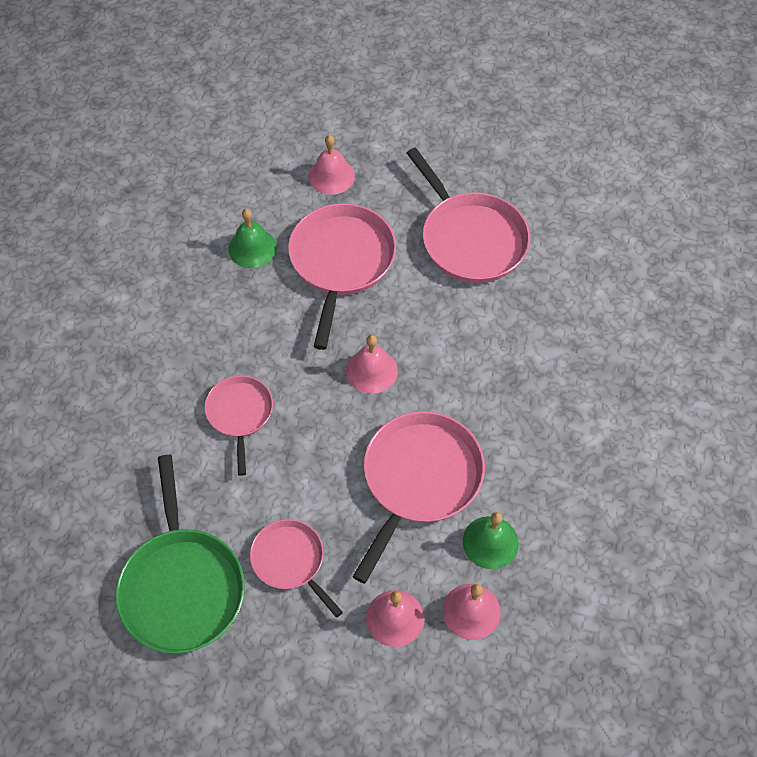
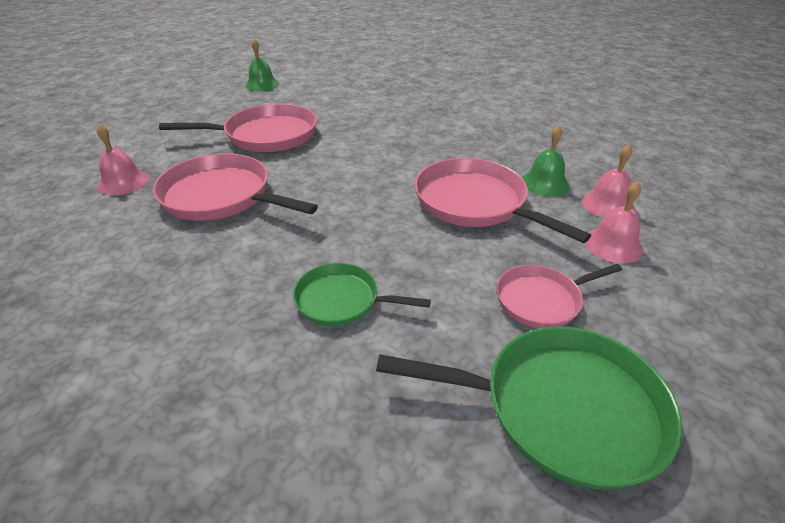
camera: 70 degrees left, 20 degrees down
(240, 414) = (341, 300): pink pan -> green pan
(252, 248) = (142, 246): green bell -> green bell (262, 84)
(372, 371) = (350, 204): pink bell -> none

